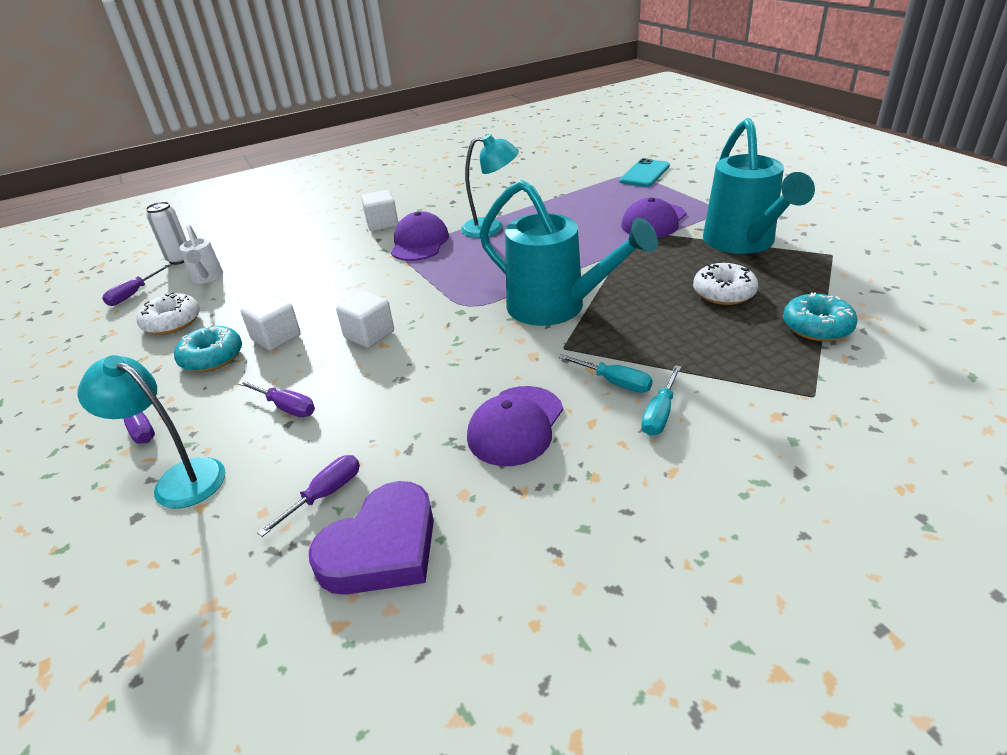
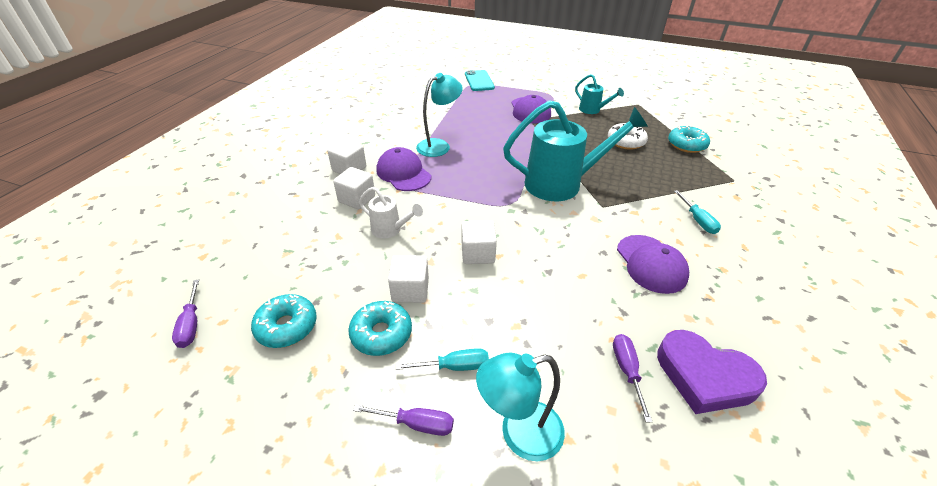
camera: 45 degrees left, 5 degrees up
(172, 322) = (287, 326): white donut -> turquoise donut
(179, 259) = (189, 270): white can -> none
(207, 278) = (253, 274): white watering can -> white watering can (390, 230)
(286, 407) = (506, 334): purple screwdriver -> none
(350, 251) = (357, 199): none -> white cube
(382, 548) = (704, 376): purple heart -> purple heart turned 120 degrees clockwise
(614, 382) = (655, 214): turquoise screwdriver -> turquoise screwdriver (454, 366)
(743, 243) = (592, 110): turquoise watering can -> turquoise watering can, size x0.48

